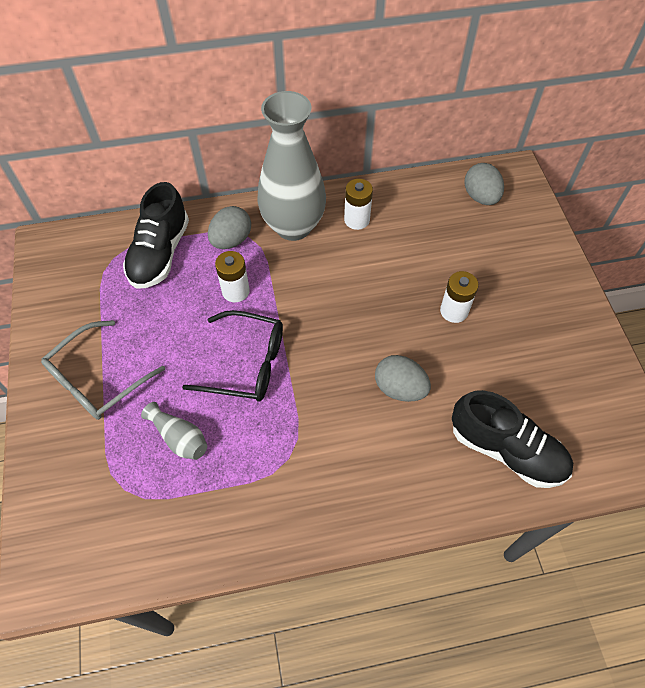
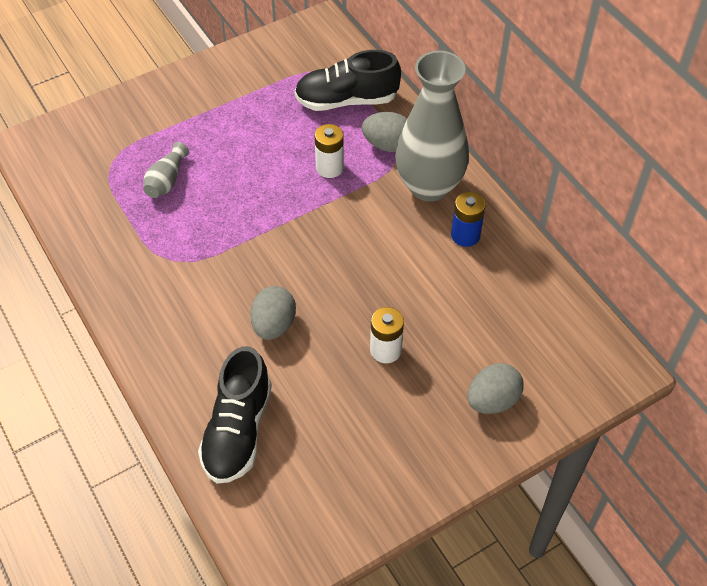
camera: 70 degrees right, 5 degrees down
(98, 379) = (201, 109): grey glasses -> none
(246, 363) = (254, 201): black glasses -> none
(356, 220) = (465, 235): white battery -> blue battery
(480, 197) = (561, 341): grey egg -> grey egg (492, 400)

